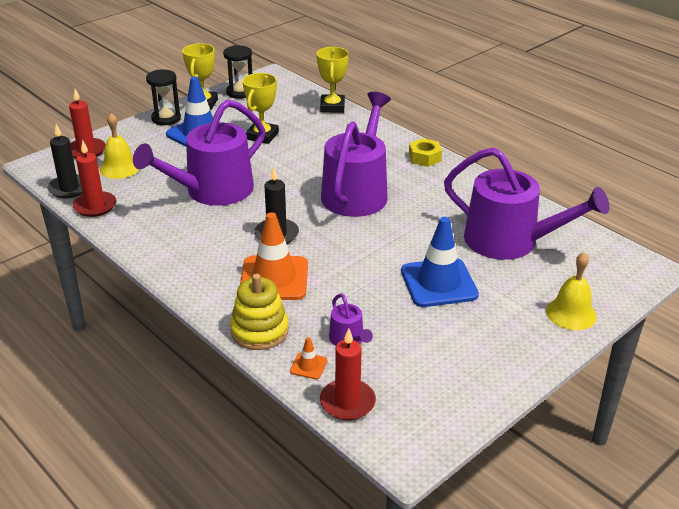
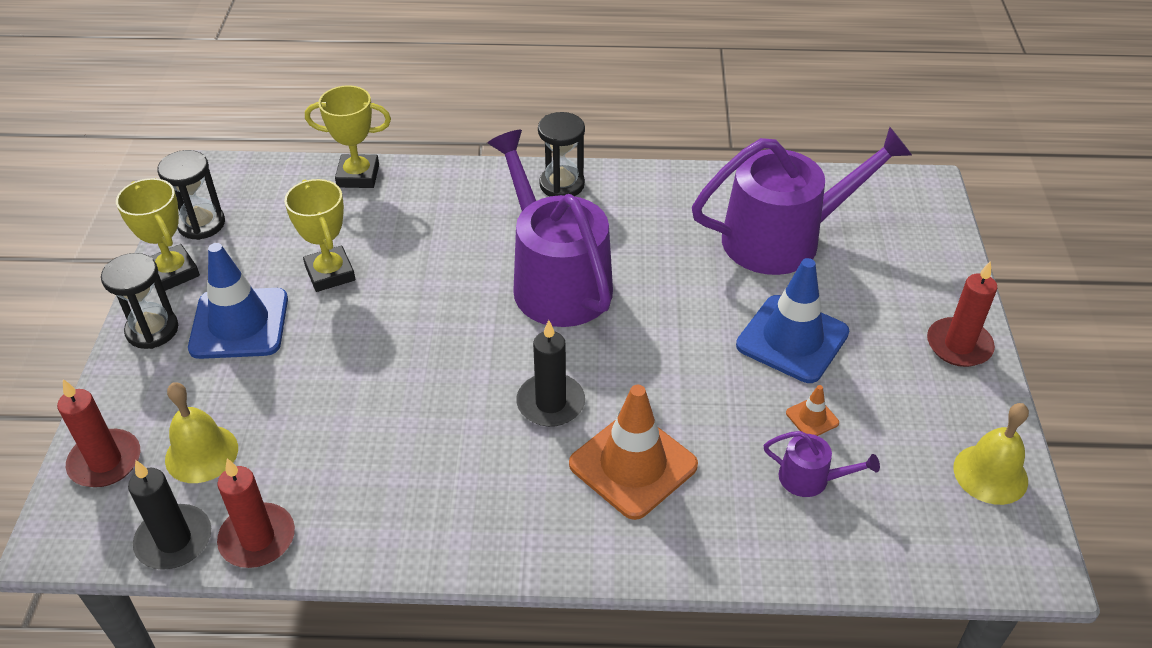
camera: 45 degrees left, 10 degrees up
(212, 191) = (385, 398): purple watering can -> none
(259, 331) = (715, 545): yellow stacking toy -> none
(308, 366) = (821, 544): orange traffic cone -> orange traffic cone (812, 418)
(332, 107) = (358, 176): yellow trophy -> yellow trophy turned 45 degrees counterclockwise
(347, 402) = (912, 554): red candle -> red candle (959, 345)
(424, 157) = (562, 184): yellow nut -> black hourglass
(571, 313) = (938, 286): yellow bell -> yellow bell (990, 474)

